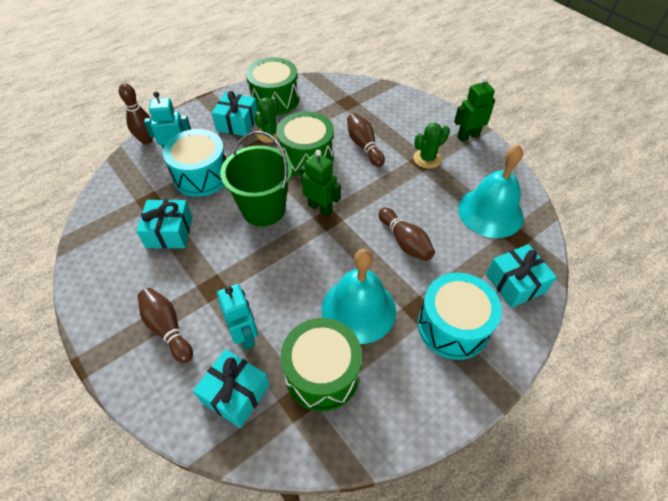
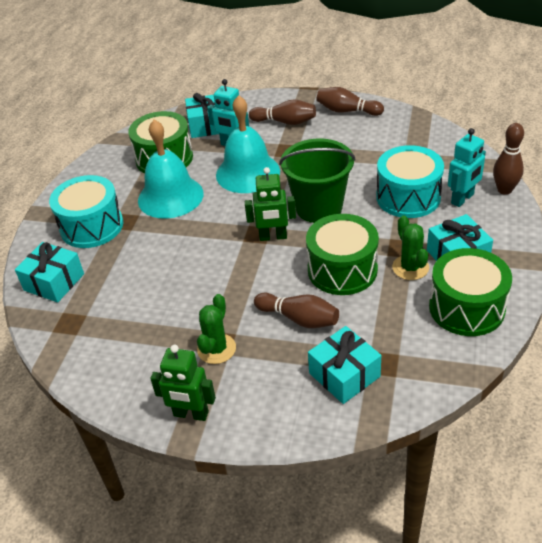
camera: 145 degrees right, 10 degrees down
(169, 232) = (365, 154): turquoise gift -> turquoise gift (344, 375)
(405, 242) = (172, 257): brown bowling pin -> brown bowling pin (347, 111)
(468, 136) = (191, 414): green robot -> green robot turned 75 degrees clockwise
(490, 212) = (108, 331): turquoise bell -> turquoise bell (248, 173)

